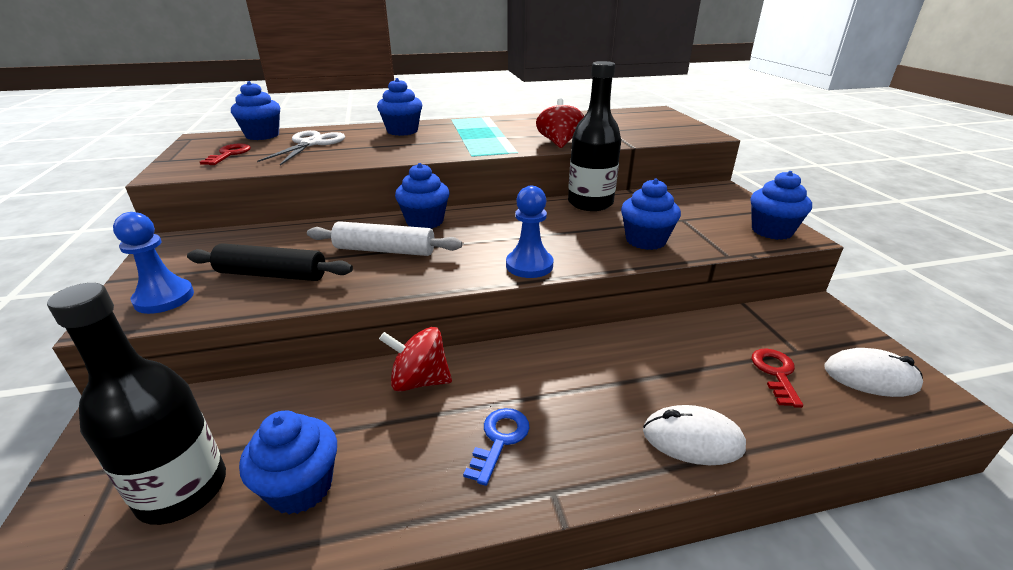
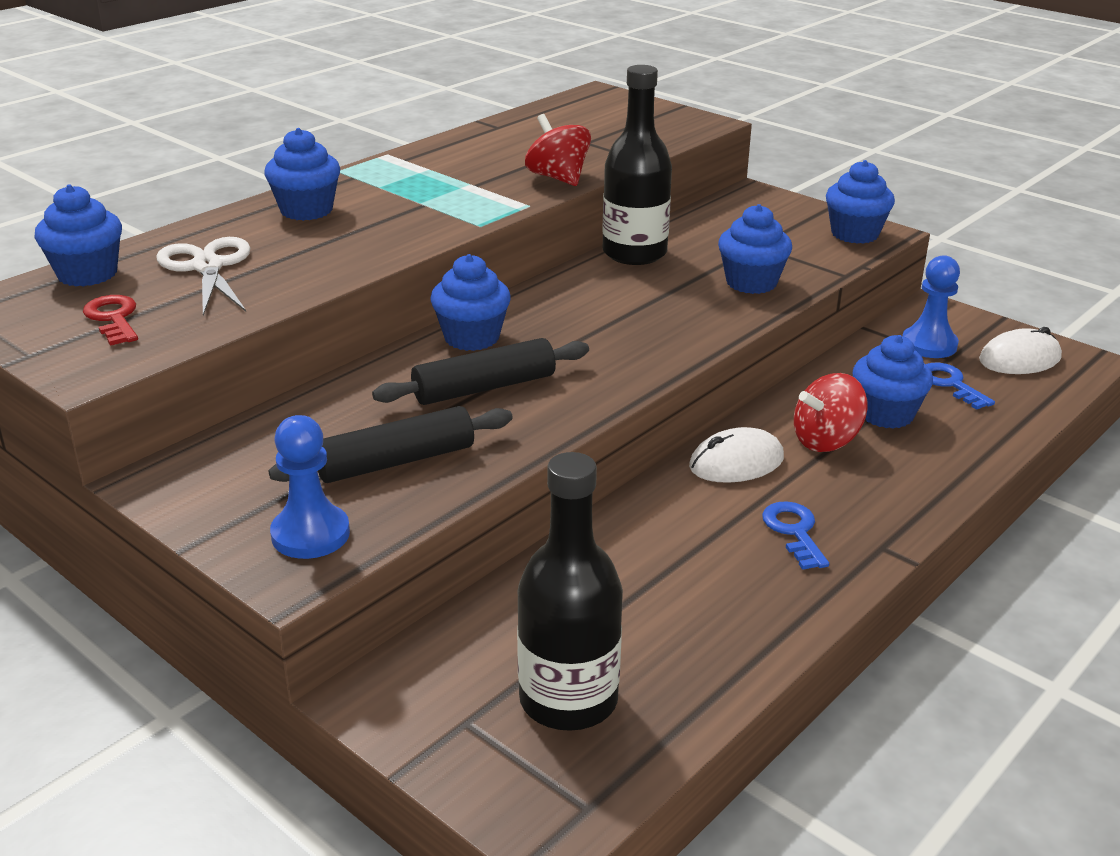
camera: 35 degrees left, 0 degrees up
(301, 487) = (675, 643): blue cupcake -> blue cupcake (886, 414)
(385, 250) = (484, 387): white rolling pin -> black rolling pin
(419, 381) = (653, 519): red spinning top -> red spinning top (826, 441)
(529, 265) = (673, 349): blue pawn -> blue pawn (929, 345)
(692, 439) = (940, 463): white mouse -> white mouse (736, 462)
(775, 373) = (950, 384): red key -> blue key

